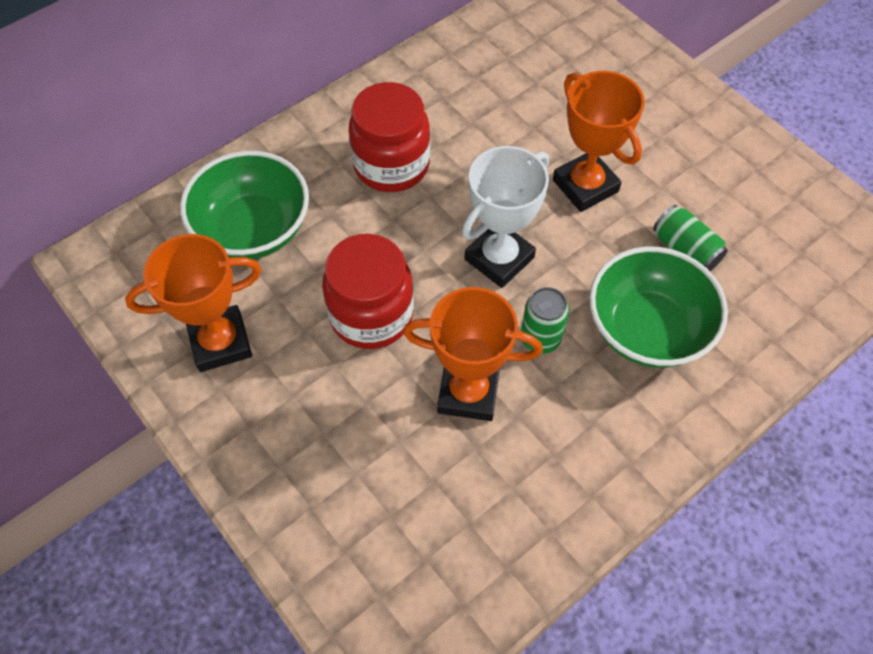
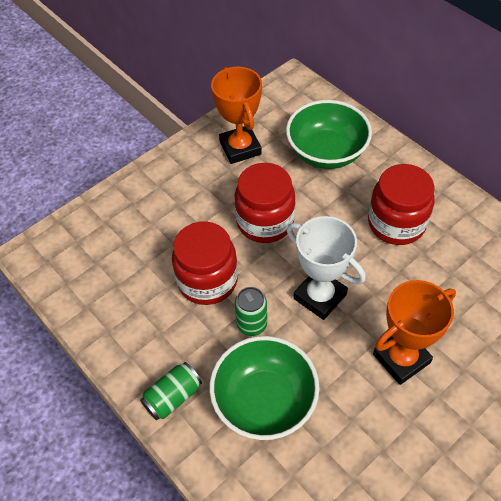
camera: 90 degrees right, 5 degrees down
(468, 392) = (207, 280): orange trophy -> red jar
(685, 250) = (345, 437): green can -> green can (173, 397)

